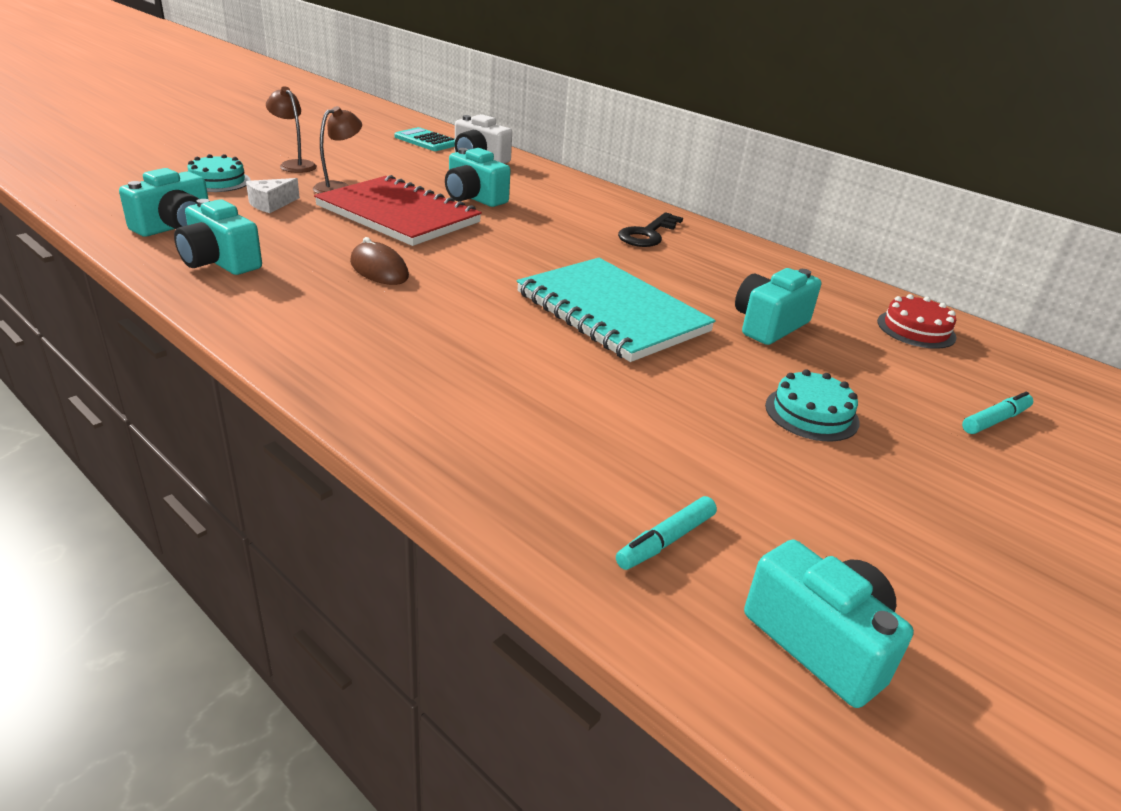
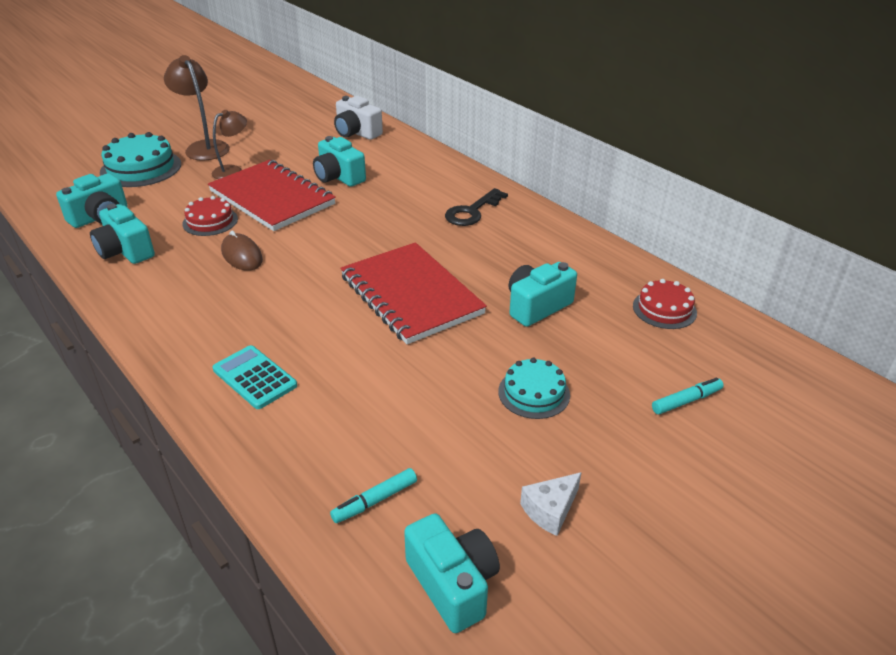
camera: 10 degrees right, 5 degrees up
(218, 181) = (141, 168): turquoise cake -> turquoise cake, size x1.61
(271, 204) = (176, 191): white cheese -> white cheese (550, 510)
(294, 165) = (204, 147): brown lamp -> brown lamp, size x1.52
(325, 235) = (210, 221): none -> red cake
(426, 141) = (318, 114): turquoise calculator -> turquoise calculator (254, 377)
(611, 312) = (411, 295): turquoise notebook -> red notebook

